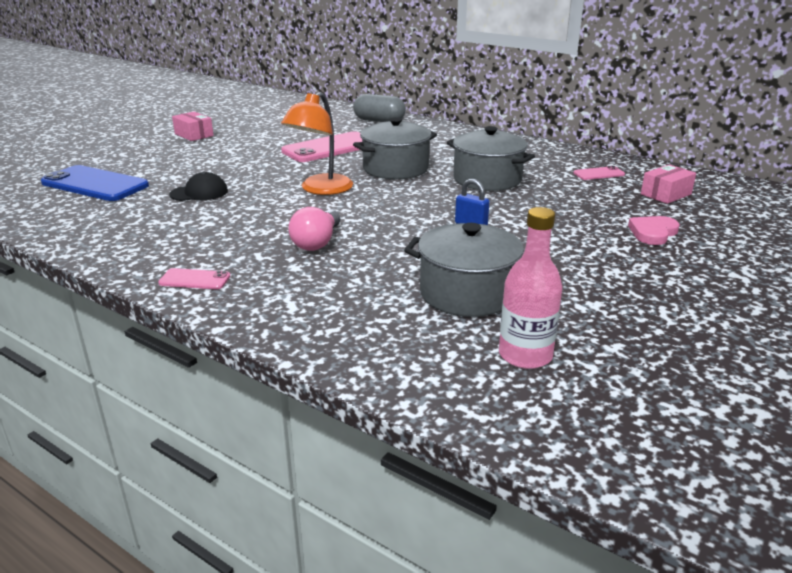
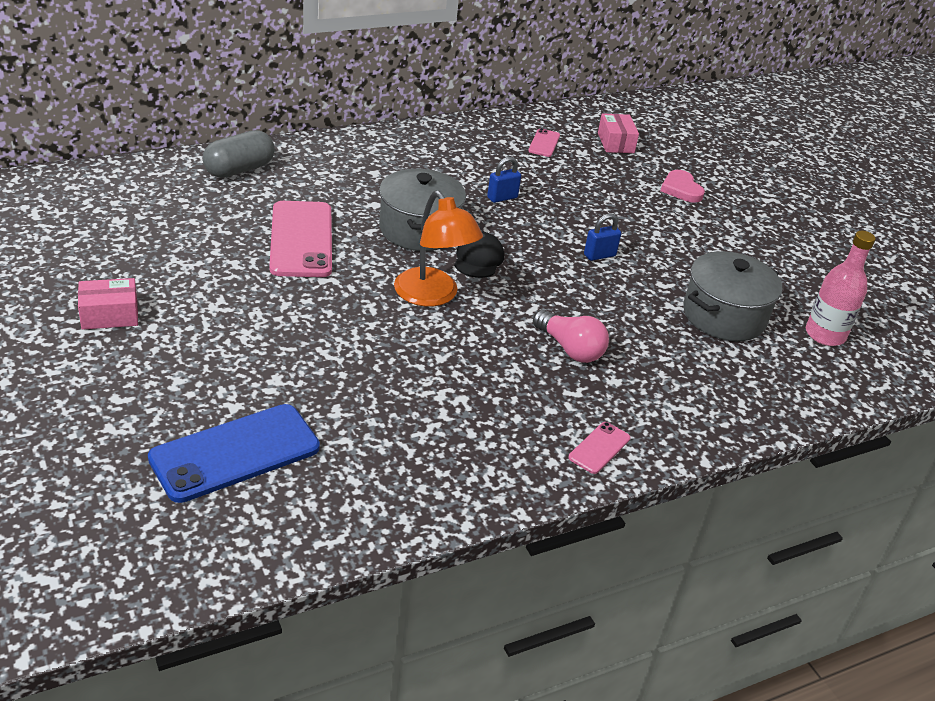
camera: 65 degrees left, 10 degrees up
(199, 193) = (358, 378): black cap -> black cap (478, 259)
(487, 179) = (502, 198): grey pot -> blue padlock

